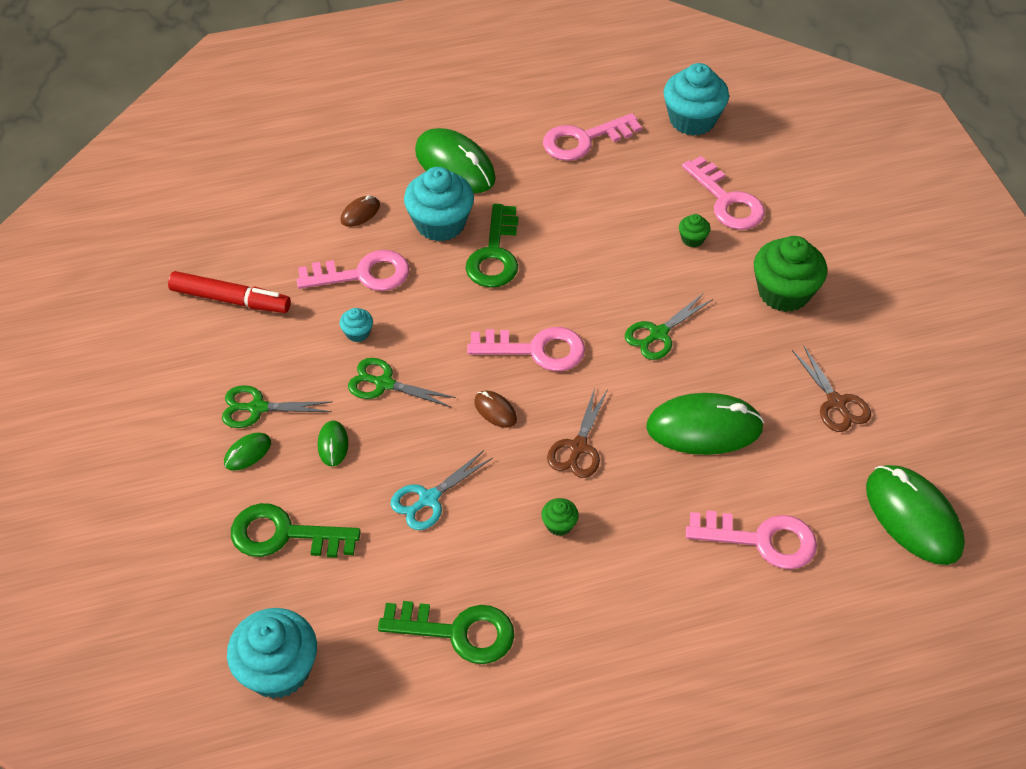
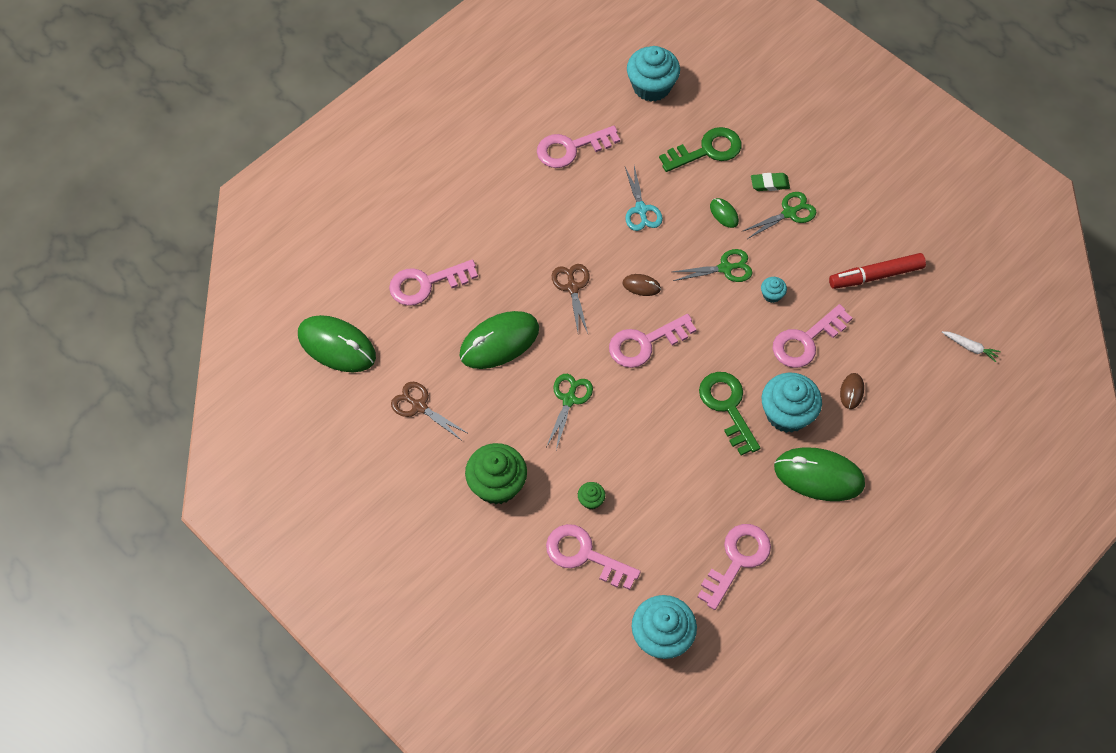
camera: 150 degrees right, 10 degrees up
(209, 197) = (970, 347): none -> white carrot
(247, 453) = (769, 184): green mouse -> green eraser
(428, 499) = (641, 210): turquoise scissors -> turquoise scissors turned 150 degrees clockwise
(458, 632) = (571, 148): green key -> pink key
(559, 524) = (553, 233): green cupcake -> none

